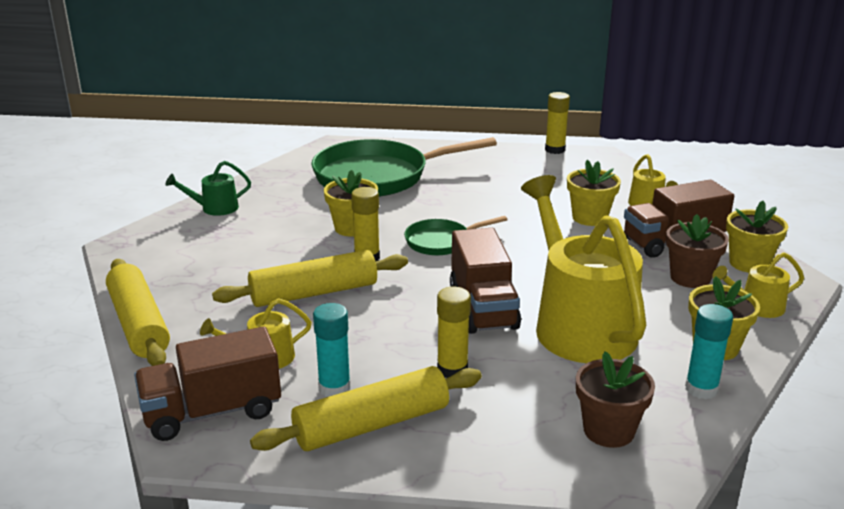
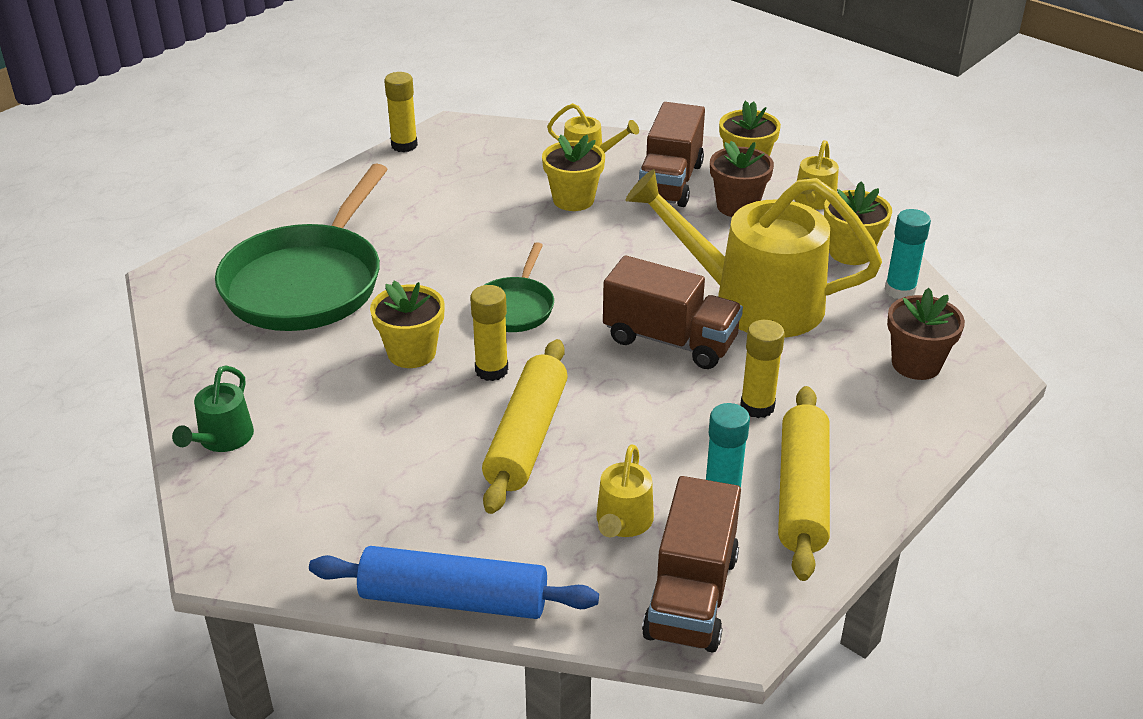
camera: 55 degrees left, 10 degrees up
(139, 324) = (453, 599): yellow rolling pin -> blue rolling pin

